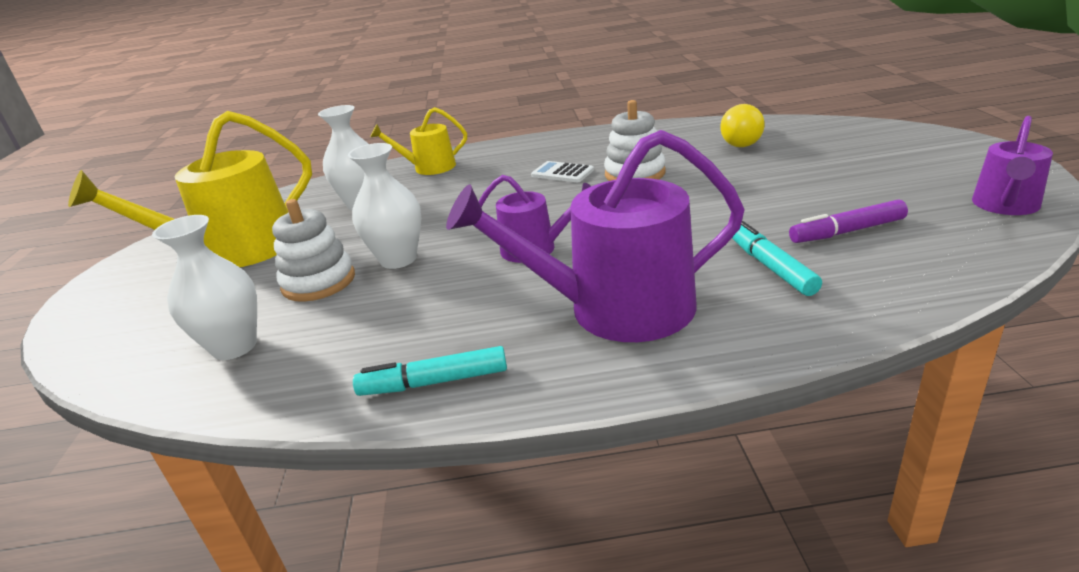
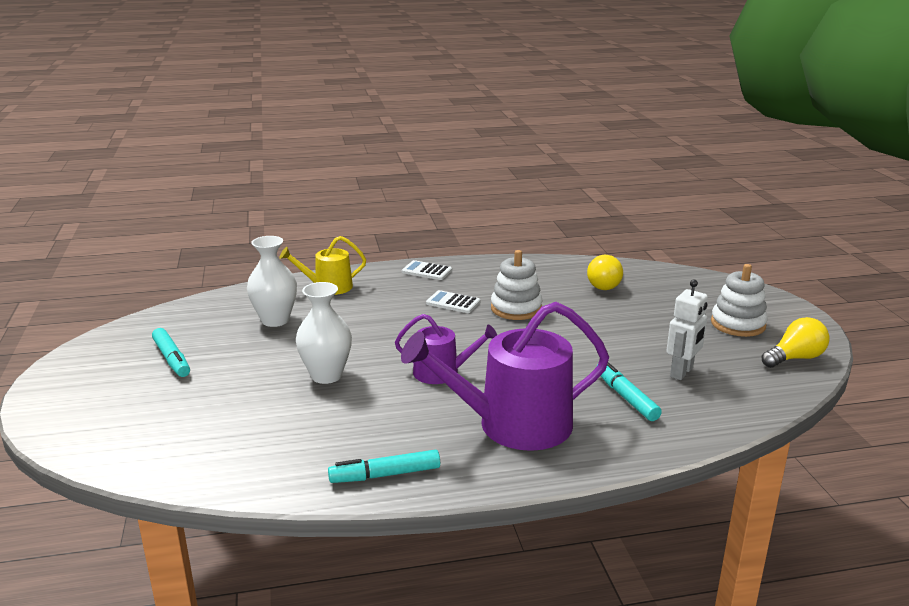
camera: 10 degrees left, 5 degrees down
(234, 346) = (210, 444): white vase -> none
(237, 250) = (172, 359): yellow watering can -> turquoise marker
(318, 282) = (262, 392): white stacking toy -> white stacking toy (738, 324)
(539, 144) = (427, 271): none -> white calculator
(847, 231) = (682, 372): purple marker -> white robot
(1005, 206) = (795, 358): purple watering can -> yellow light bulb

